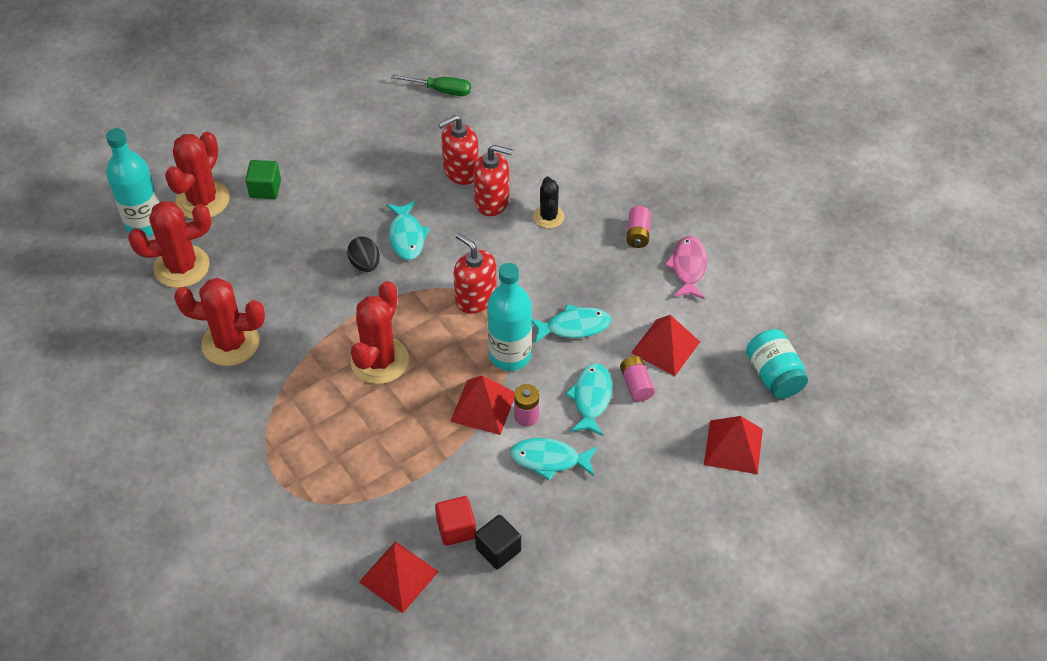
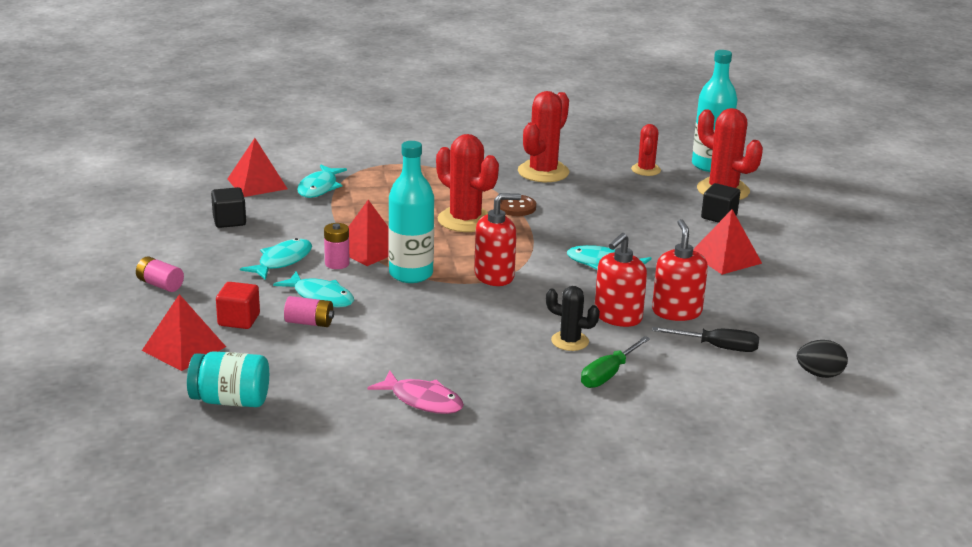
camera: 115 degrees right, 25 degrees down
(182, 267) = (646, 170): red cactus -> red cactus, size x0.58
(265, 189) = (719, 217): green cube -> black cube
(327, 334) = (516, 207): none -> brown button
(365, 264) = (584, 238): black egg -> black egg (819, 374)
(441, 90) = (819, 333): green screwdriver -> green screwdriver (608, 374)
(456, 529) = (268, 211): red cube -> red cube (239, 320)
(500, 136) = (717, 347): none -> black screwdriver
(574, 327) = (411, 313): turquoise fish -> turquoise fish (319, 187)
(638, 234) = (499, 385): pink battery -> pink battery (160, 285)
(665, 347) = (334, 352): red pyramid -> red pyramid (725, 258)

